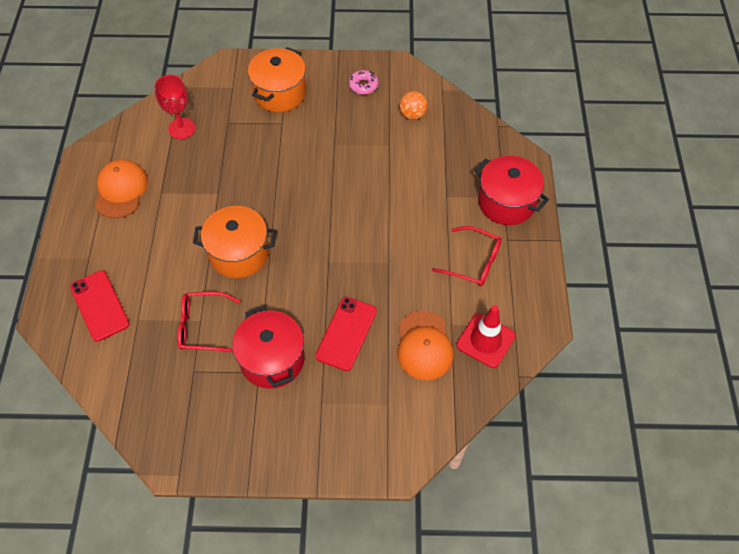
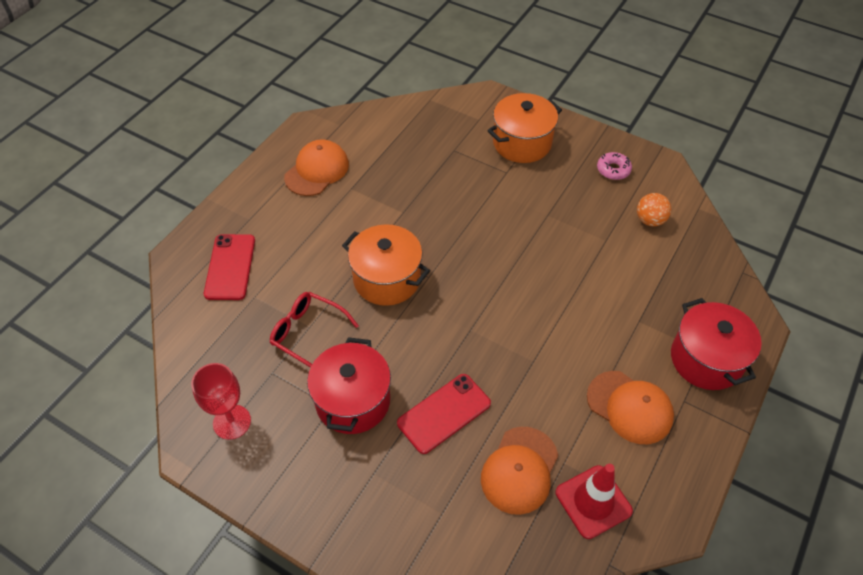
camera: 30 degrees right, 5 degrees down
(181, 128) = (407, 138): red goblet -> red goblet (232, 422)
(474, 262) = (629, 407): red glasses -> orange cap

